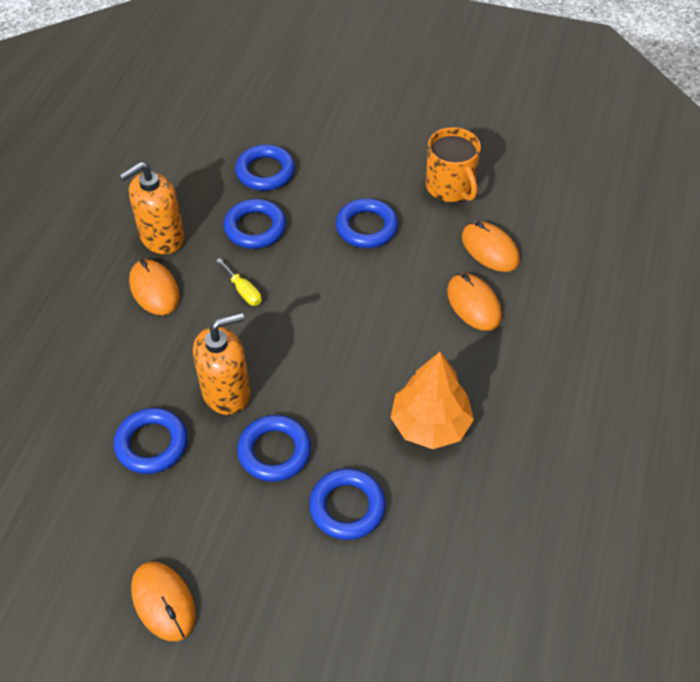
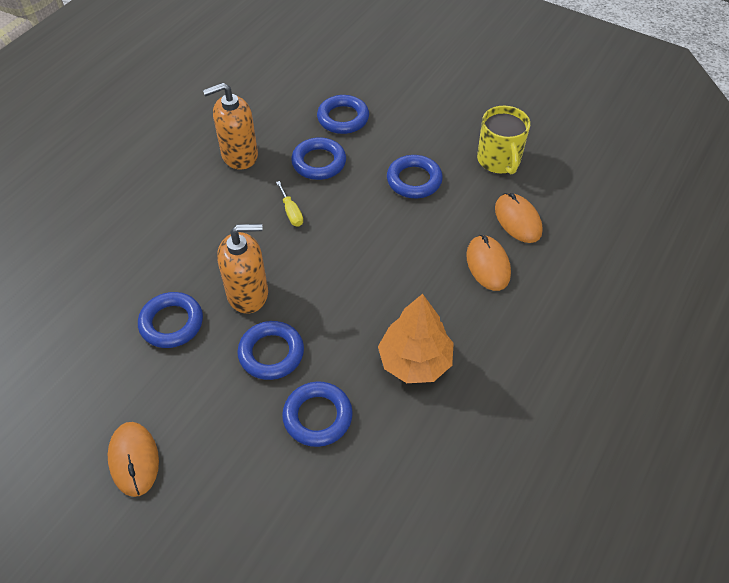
camera: 15 degrees right, 0 degrees up
(154, 289) = (218, 196): orange mouse -> none
(450, 187) = (499, 160): orange mug -> yellow mug

